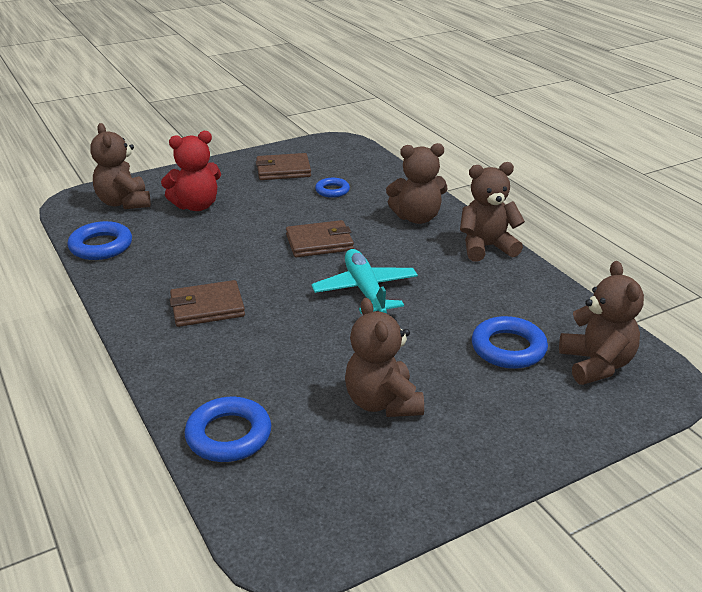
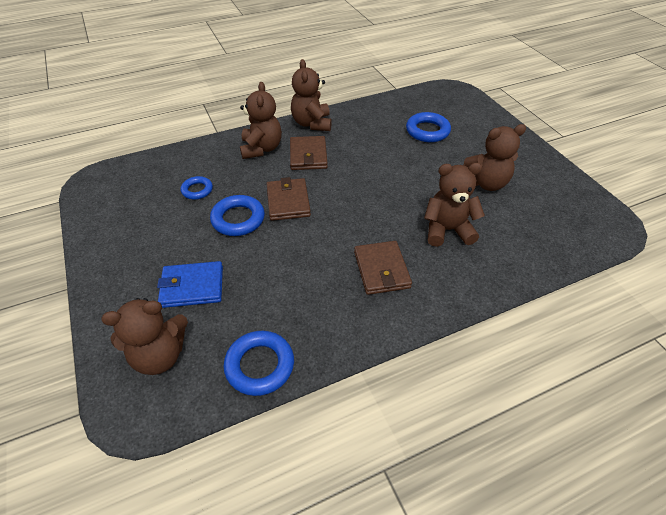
camera: 85 degrees left, 15 degrees up
(196, 206) = (192, 287): red teddy bear -> blue wallet
(229, 435) = (532, 252): blue ring -> blue ring (238, 219)
(283, 170) = (138, 221): brown wallet -> brown wallet (308, 155)
(365, 290) = (362, 181): turquoise plane -> none
(596, 364) = (440, 106): brown teddy bear -> brown teddy bear (447, 230)

